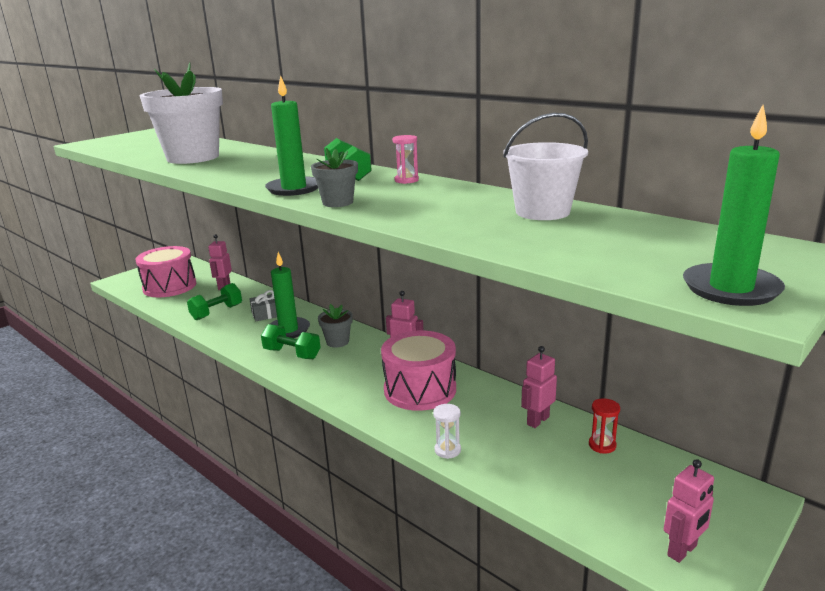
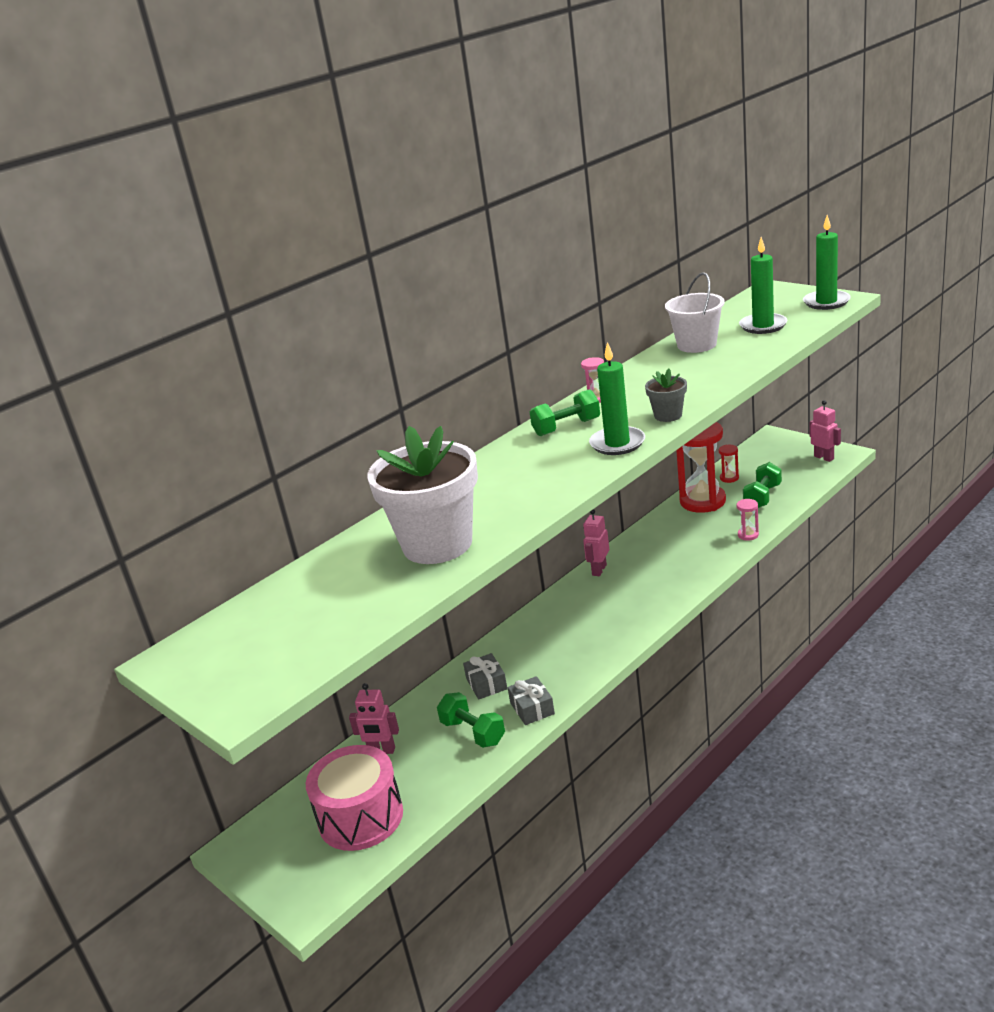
camera: 85 degrees left, 5 degrees up
(225, 331) = (532, 708): none -> grey gift
(288, 330) = (535, 656): green candle -> green candle (763, 326)
(292, 354) = (594, 642): green dumbbell -> green dumbbell (762, 497)
(337, 342) = (568, 615): grey flower pot -> none
(420, 389) = (662, 555): pink drum -> none
(447, 450) = (748, 535): white hourglass -> pink hourglass
(537, 420) = (702, 501): pink robot -> red hourglass

